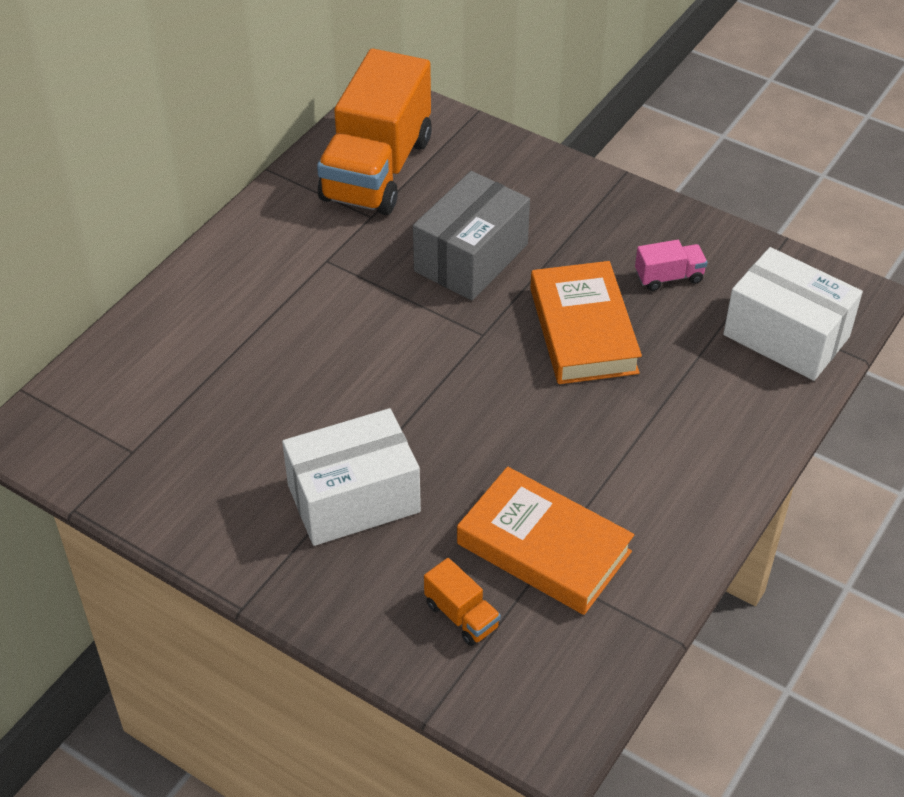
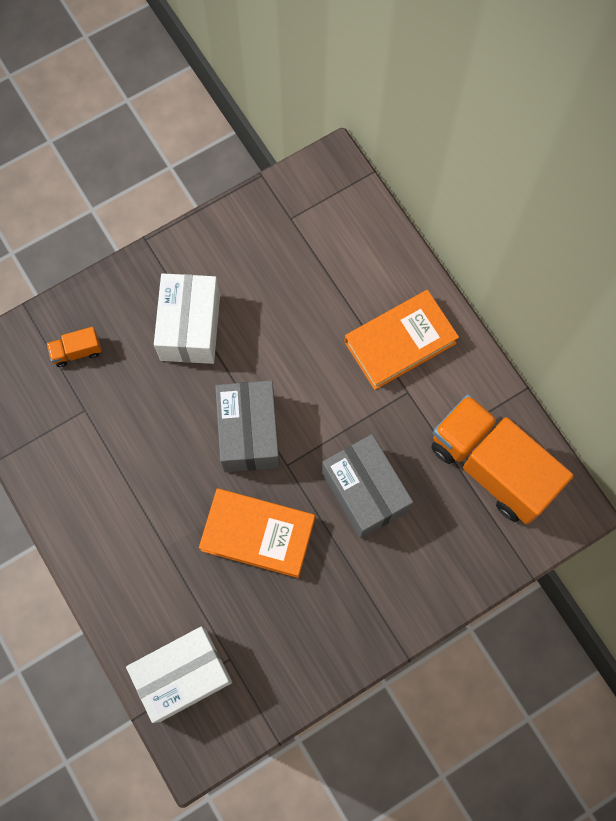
camera: 115 degrees right, 25 degrees up
(464, 383) = (249, 433): none -> grey box
(544, 547) = (97, 419): orange book -> orange book (400, 342)
(669, 277) = (279, 624): pink truck -> none

